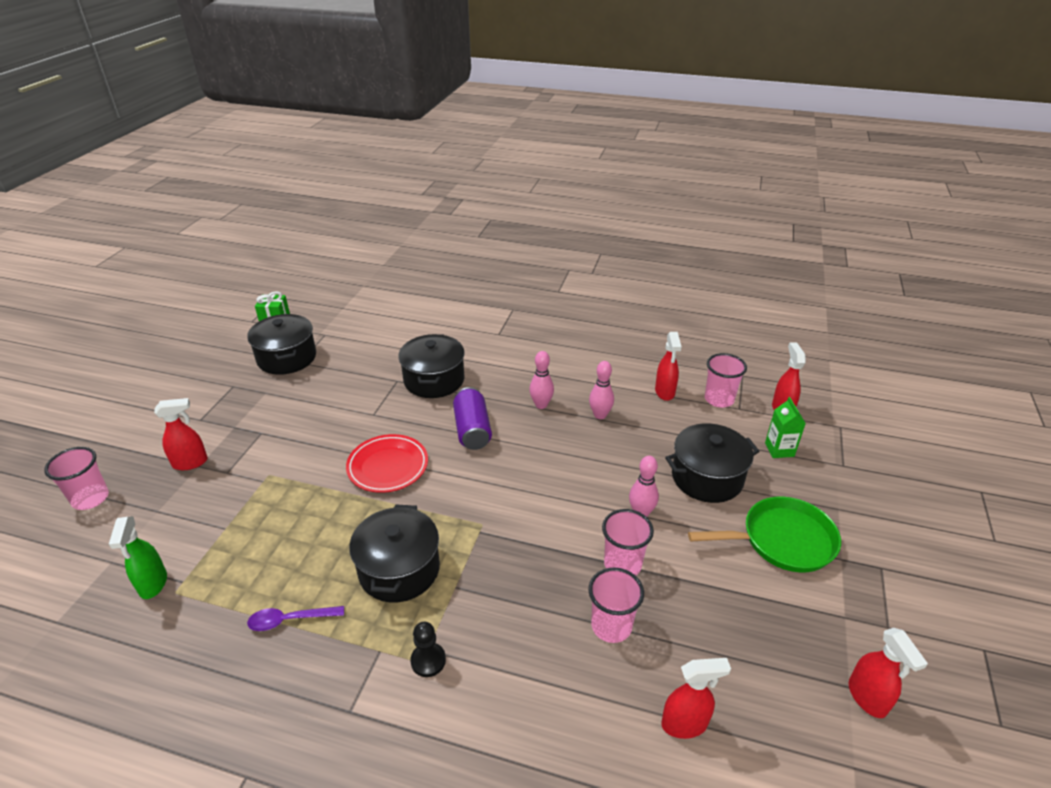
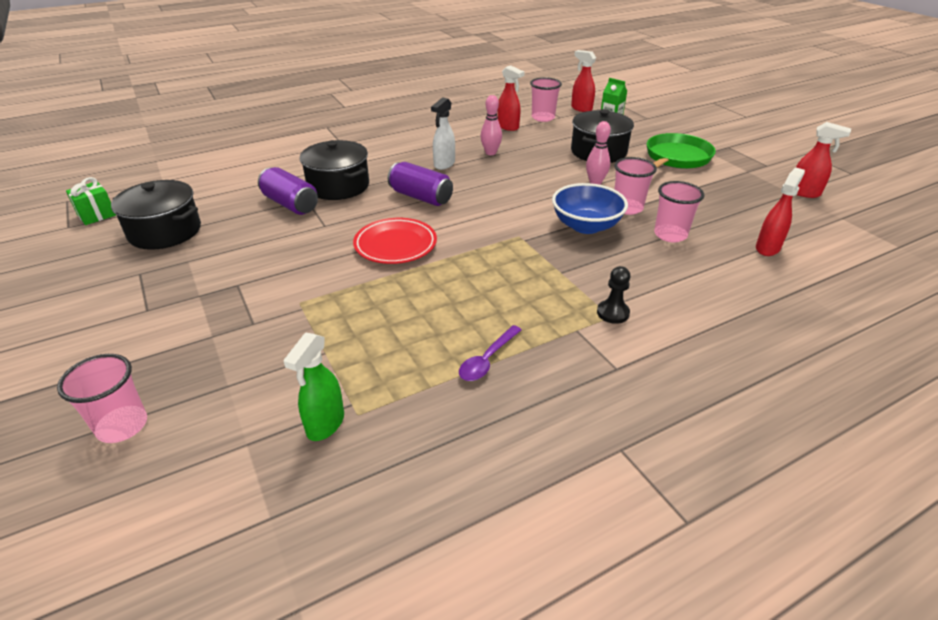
camera: 45 degrees left, 0 degrees up
(153, 584) = (325, 424): green spray bottle -> green spray bottle turned 75 degrees clockwise
(191, 463) = (198, 339): red spray bottle -> none
(381, 379) = (290, 204): none -> purple can
(399, 569) = (510, 287): black pot -> none
(541, 405) = (444, 164): pink bowling pin -> white spray bottle
(551, 556) = (586, 226): none -> blue bowl

